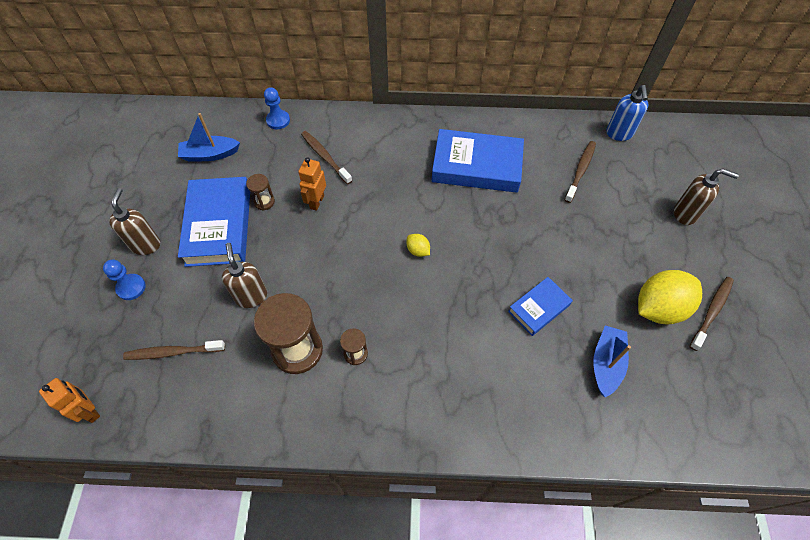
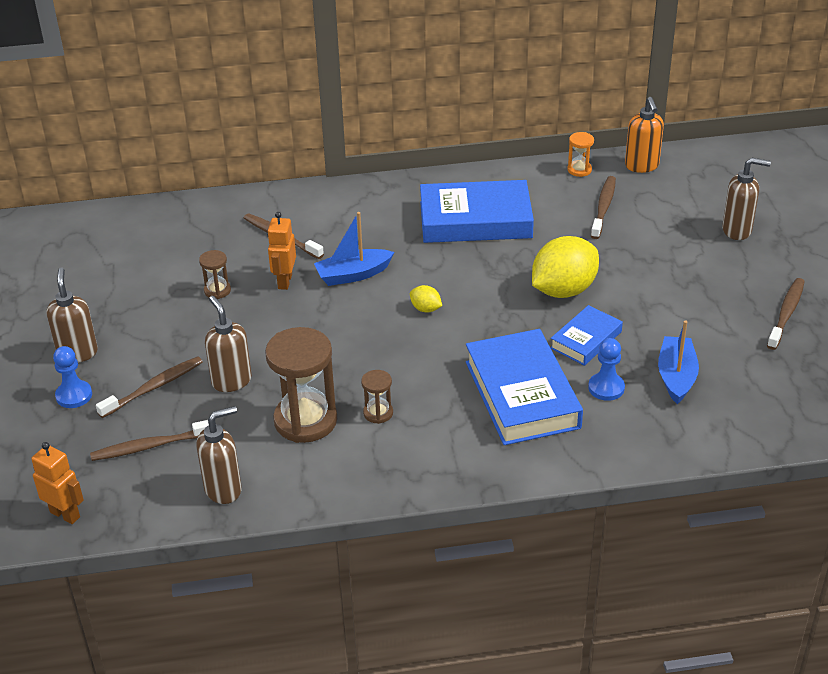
camera: 10 degrees left, 20 degrees down
(191, 291) = (154, 387): none -> brown toothbrush
(210, 154) = (130, 254): blue boat -> blue boat (353, 275)
(216, 410) = (223, 489): none -> brown soap dispenser
(219, 225) = (166, 321): blue book -> blue book (522, 394)
(278, 120) = (208, 209): blue pawn -> blue pawn (606, 388)
(568, 129) = (579, 170): none -> orange hourglass
(619, 134) = (642, 166): blue soap dispenser -> orange soap dispenser
(659, 308) = (725, 319): yellow lemon -> yellow lemon (563, 290)

